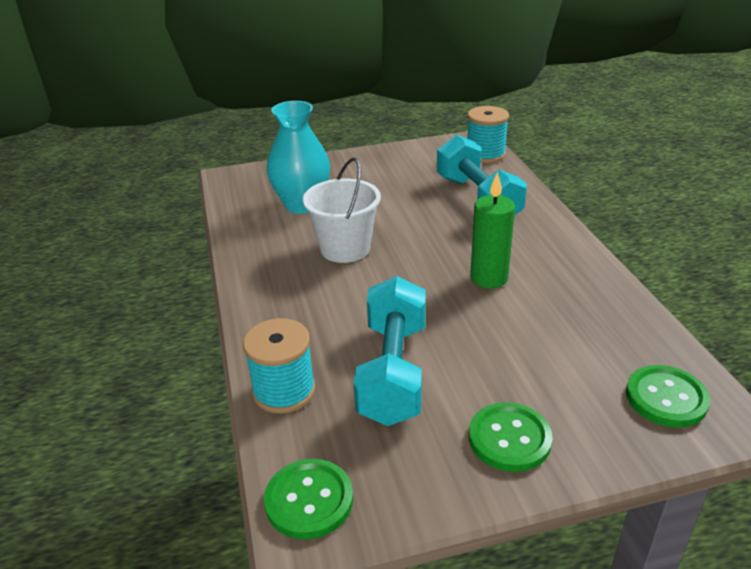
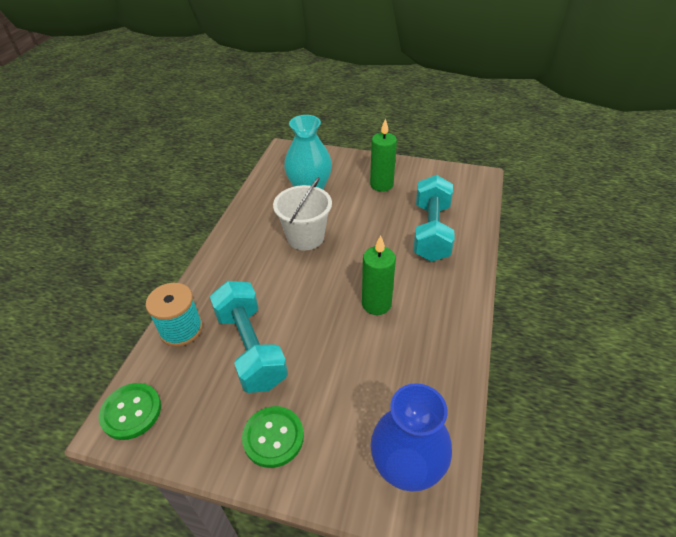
camera: 30 degrees right, 10 degrees up
(381, 176) = (381, 185): none -> green candle
(393, 372) = (251, 348): turquoise dumbbell -> turquoise dumbbell turned 60 degrees counterclockwise
(485, 154) = (474, 193): turquoise spool -> none
(666, 398) = (406, 468): green button -> blue vase

